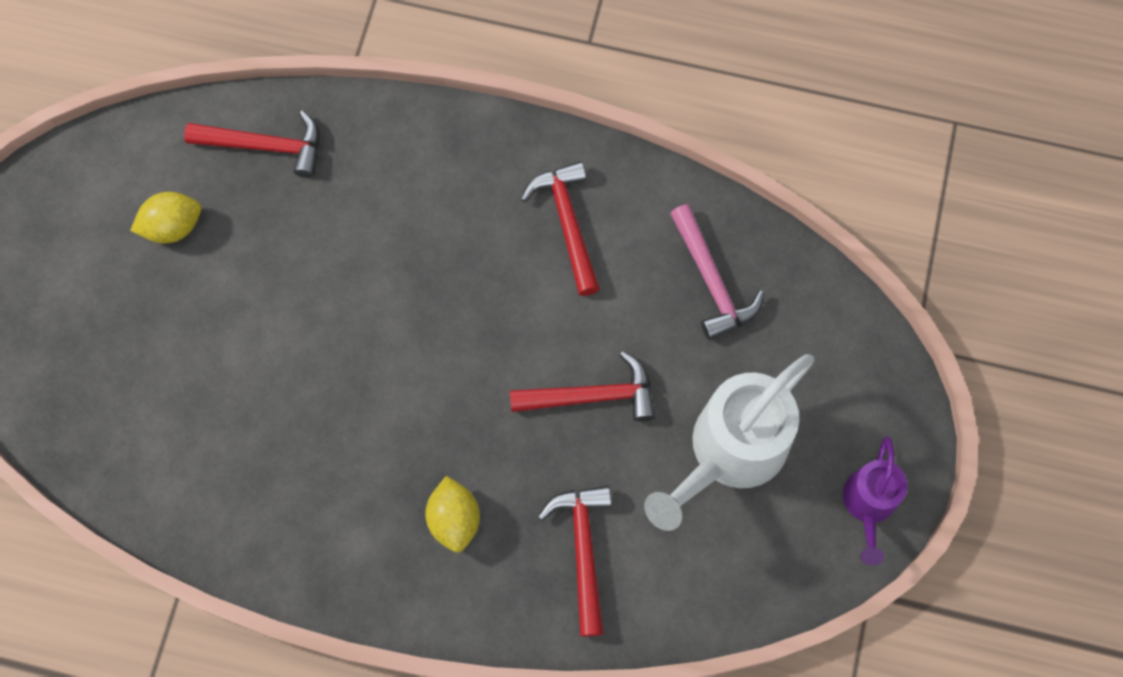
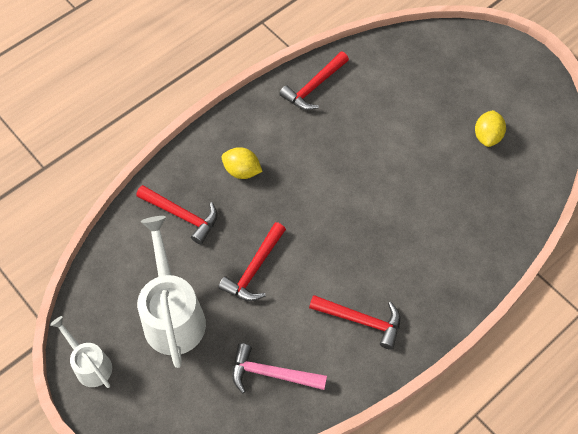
camera: 125 degrees right, 10 degrees down
(265, 146) = (509, 200): red hammer -> red hammer (314, 87)
(868, 505) = (90, 364): purple watering can -> white watering can

